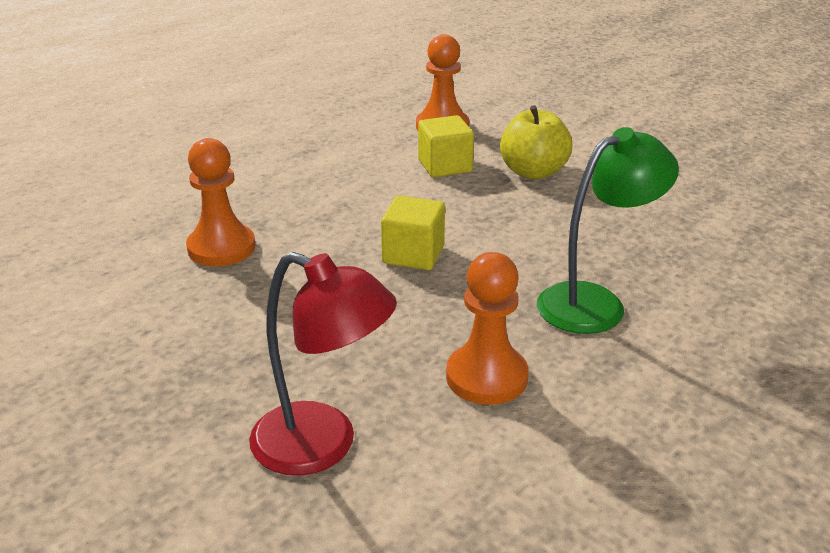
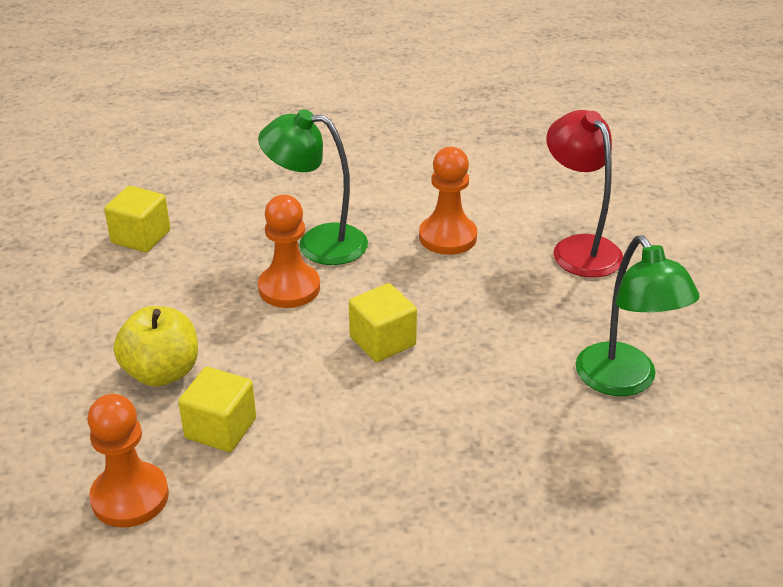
camera: 140 degrees left, 5 degrees up
(166, 319) = (624, 381): none -> green lamp
(221, 248) = (531, 436): orange pawn -> orange pawn (289, 288)
(737, 233) = (141, 237): none -> yellow cube

